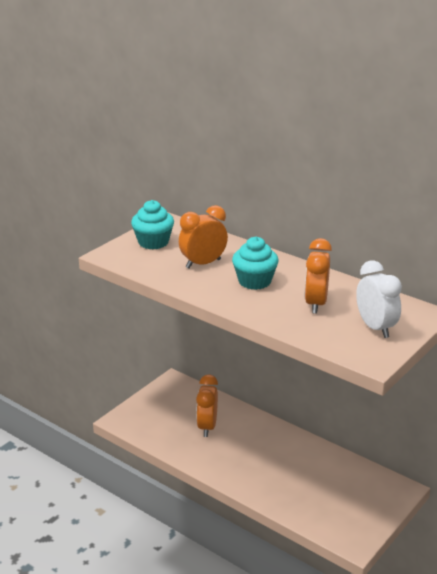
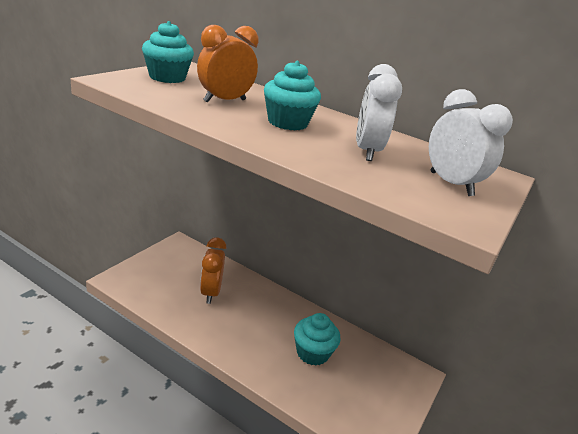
camera: 10 degrees left, 0 degrees up
(303, 475) = (312, 353): none -> turquoise cupcake
(316, 304) = (367, 151): orange clock -> white clock

